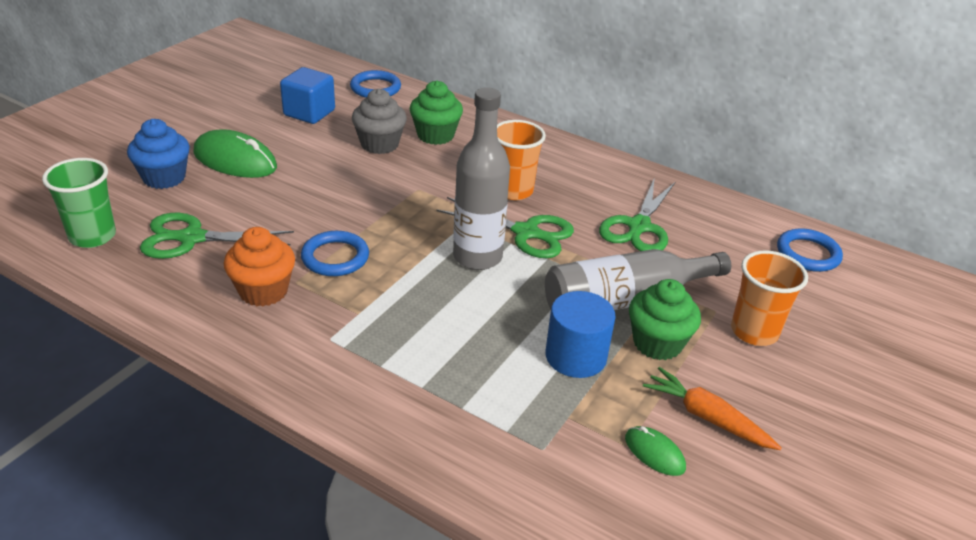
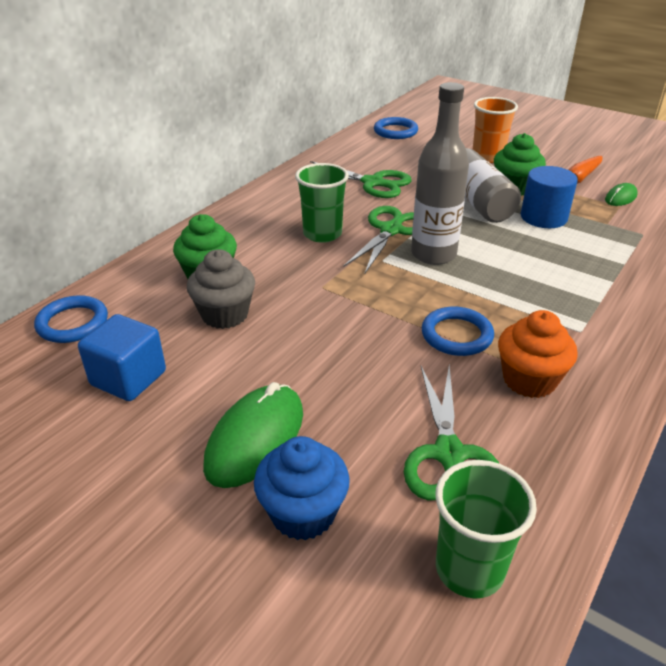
camera: 85 degrees left, 0 degrees up
(513, 190) = (322, 234): orange cup -> green cup

